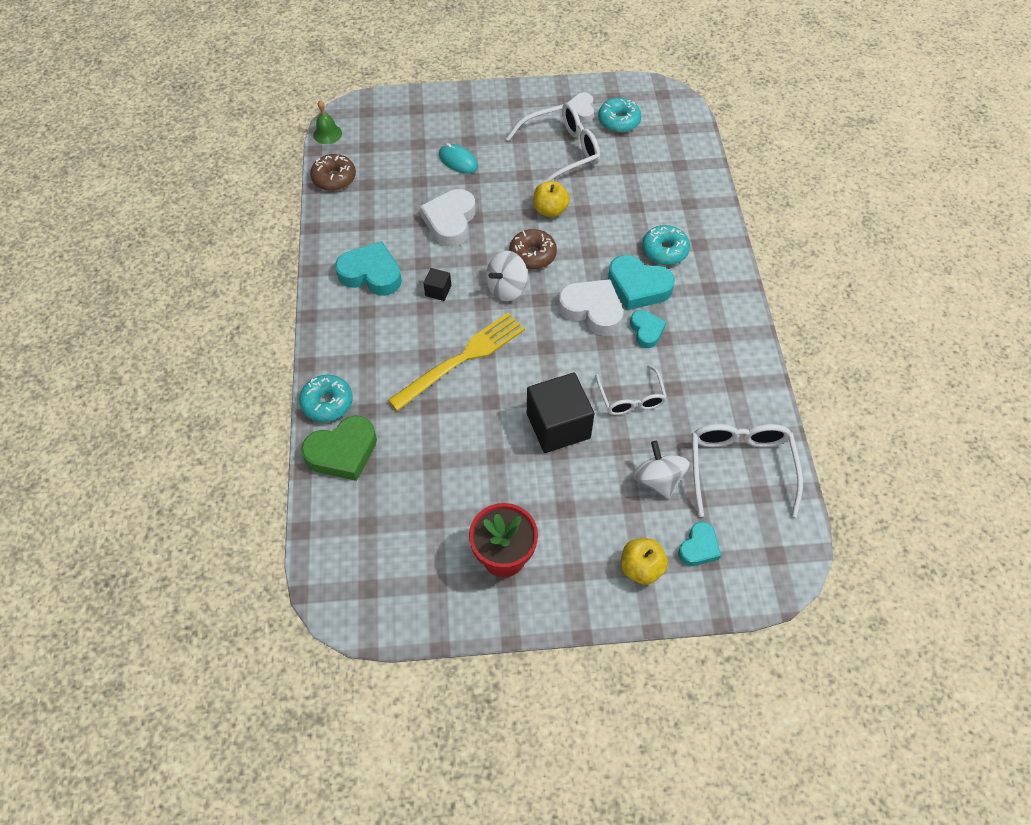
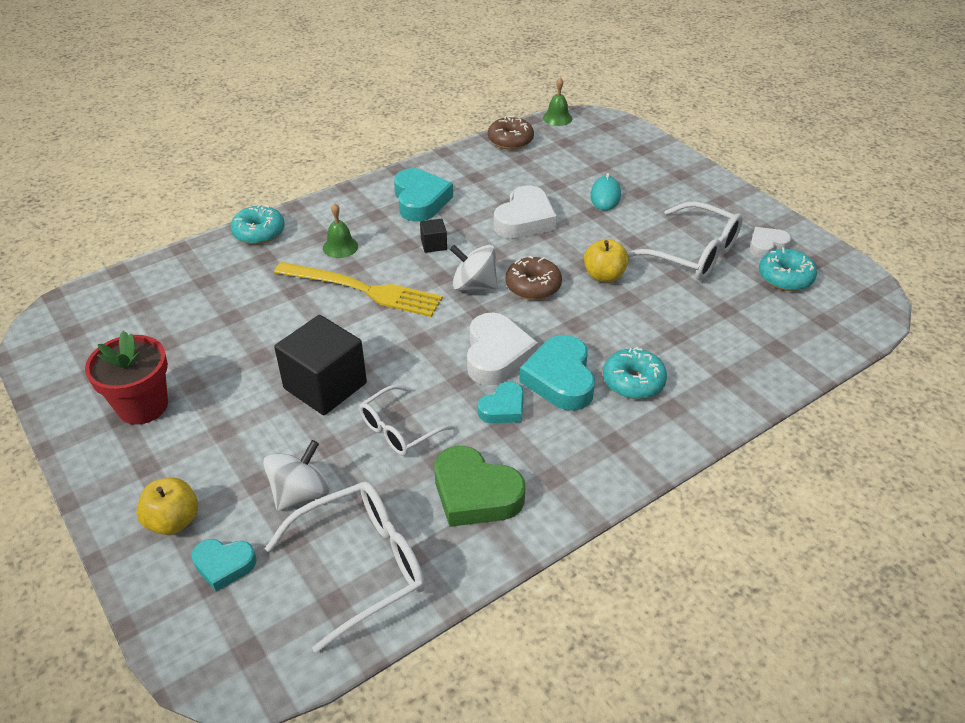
camera: 60 degrees right, 15 degrees down
(343, 452) = (211, 261): green heart -> green heart (475, 494)
(393, 353) = (340, 247): none -> green bell
(450, 221) = (525, 220): white heart -> white heart turned 135 degrees clockwise

